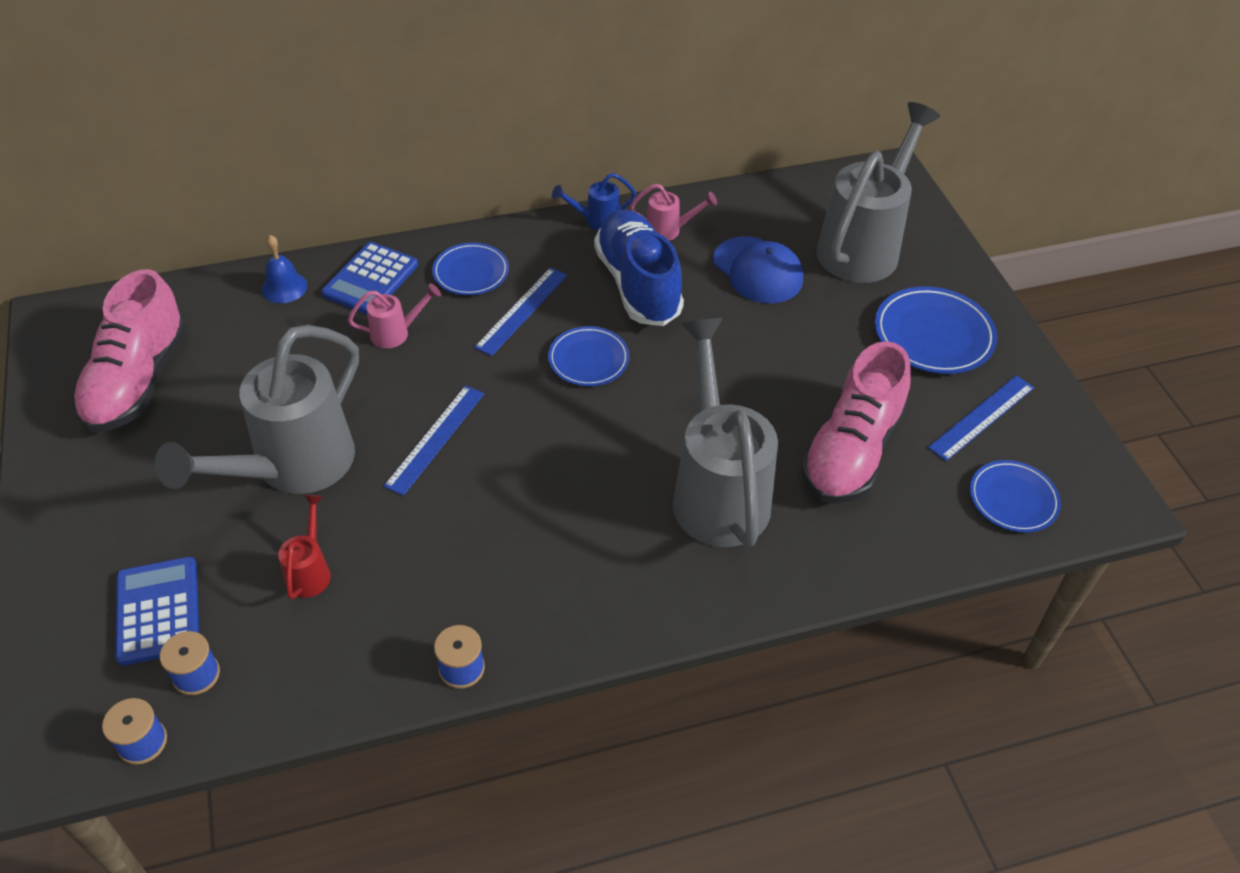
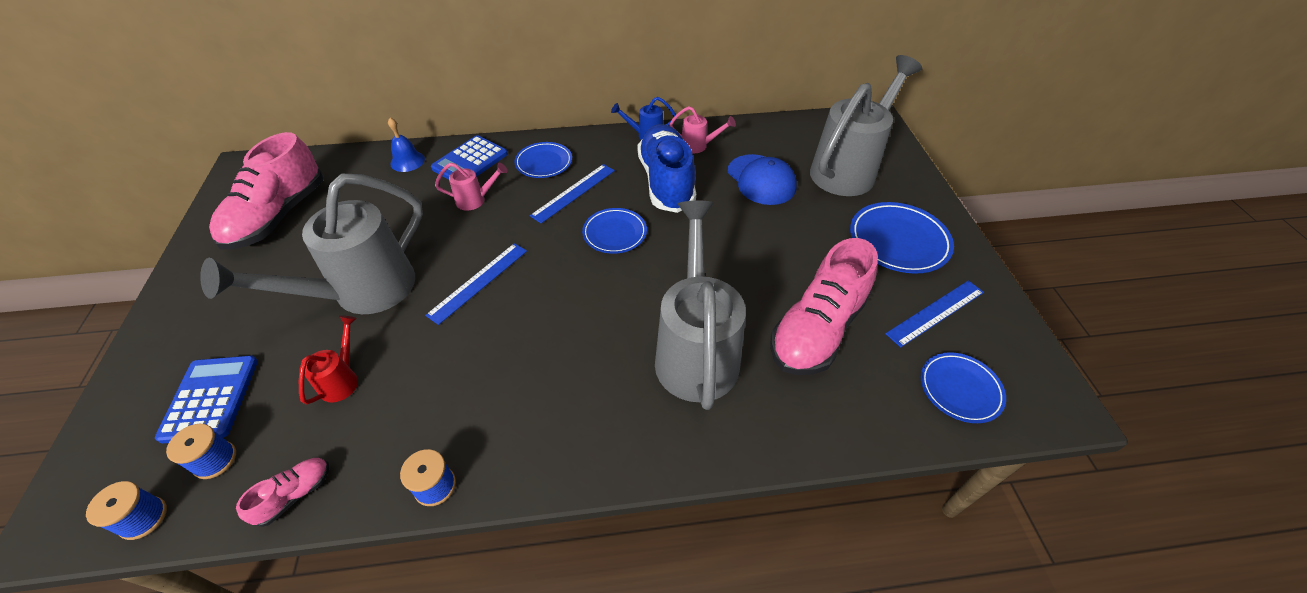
camera: 10 degrees right, 0 degrees up
(306, 697) = (295, 495): none -> pink shoe

